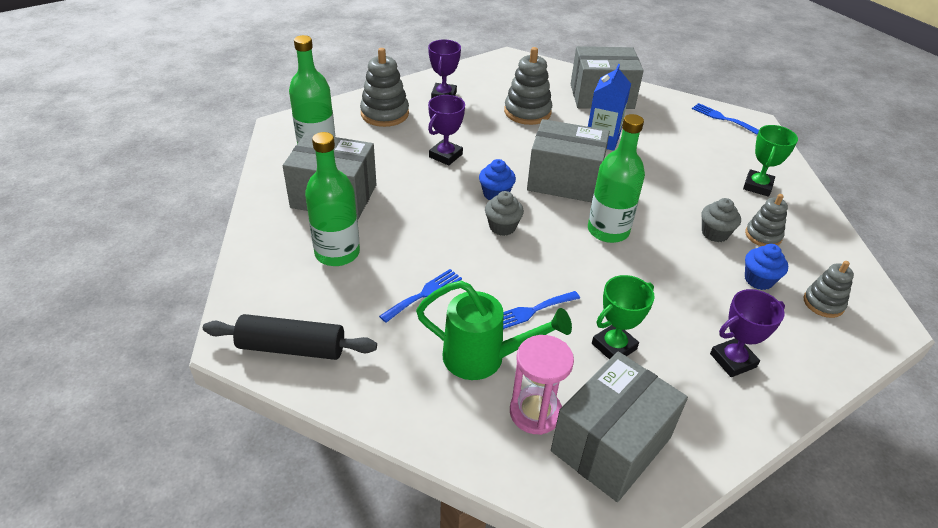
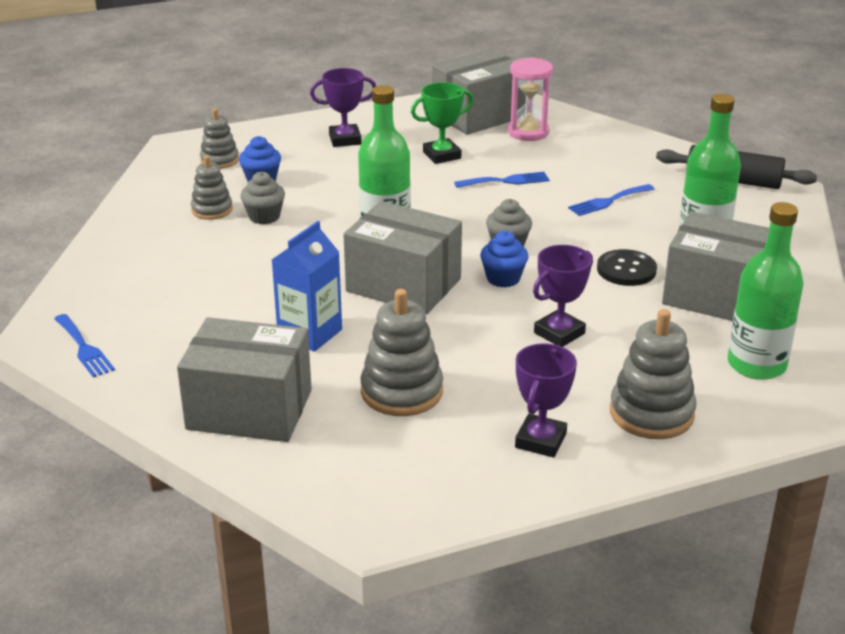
camera: 165 degrees left, 10 degrees down
(403, 213) = (626, 270): none -> black button
(484, 358) = (560, 159): green watering can -> none
(757, 186) = (154, 254): green trophy -> none

